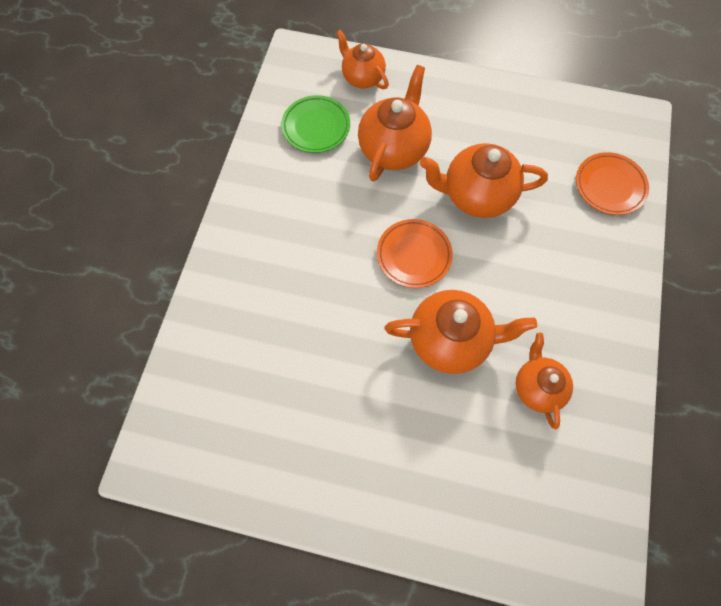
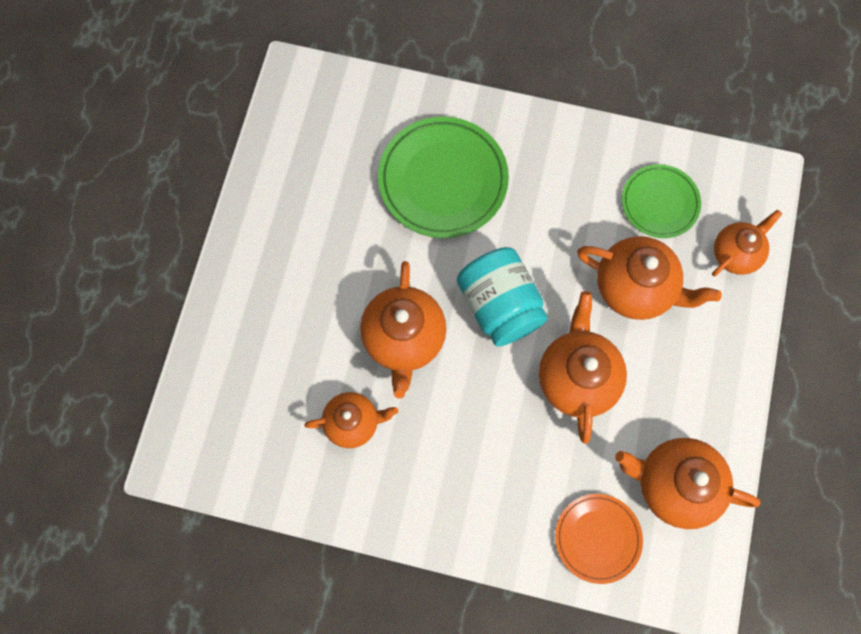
camera: 90 degrees right, 5 degrees up
(285, 304) = (443, 180): none -> green plate
(414, 255) = (499, 306): orange plate -> turquoise jar
(558, 131) = (674, 484): none -> orange teapot

